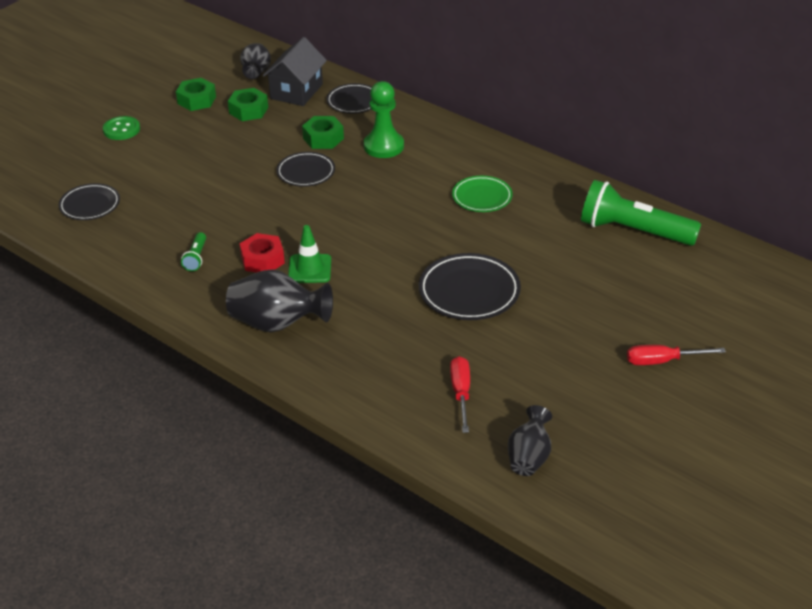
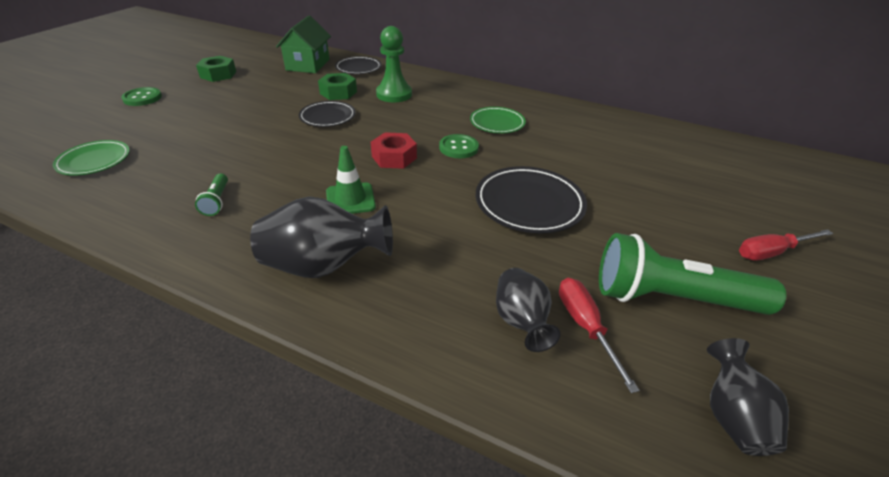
camera: 15 degrees left, 0 degrees up
(90, 205) = (94, 161): black plate -> green plate
(248, 110) = (267, 78): green nut -> none
(256, 72) = (271, 56): black vase -> black vase (521, 321)
(262, 260) = (295, 195): red nut -> red nut (394, 157)
(296, 91) = (308, 65): black house -> green house
(428, 224) = (458, 148): none -> green button
(633, 231) = (643, 137): green flashlight -> green flashlight (671, 298)

